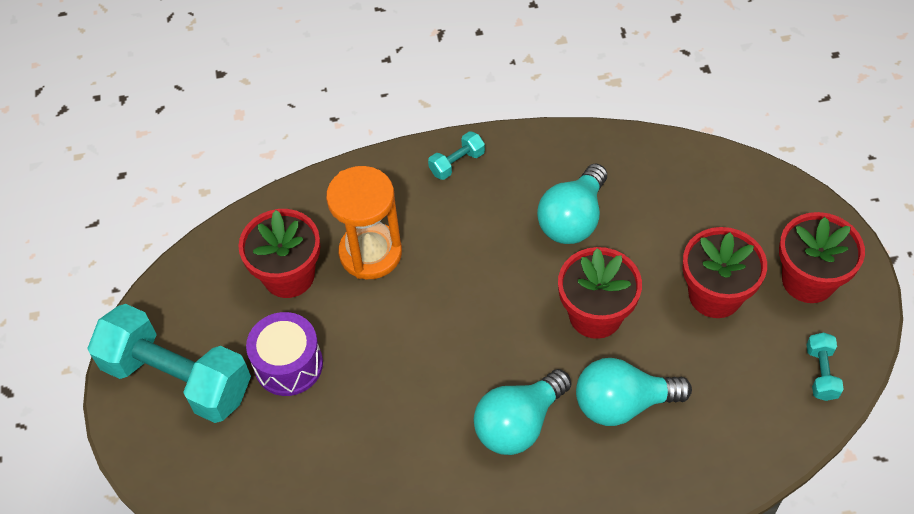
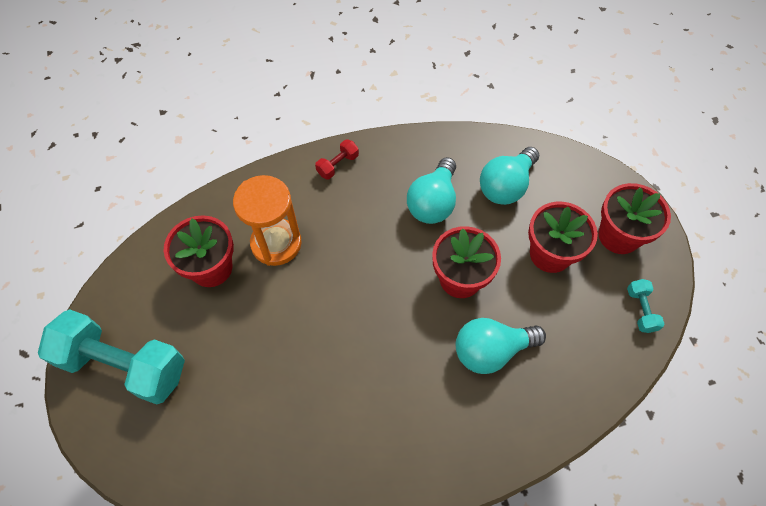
camera: 10 degrees left, 5 degrees up
(288, 364) = (217, 344): purple drum -> none
(457, 163) = (338, 165): turquoise dumbbell -> red dumbbell
(518, 423) = (410, 376): turquoise light bulb -> turquoise light bulb (506, 186)

